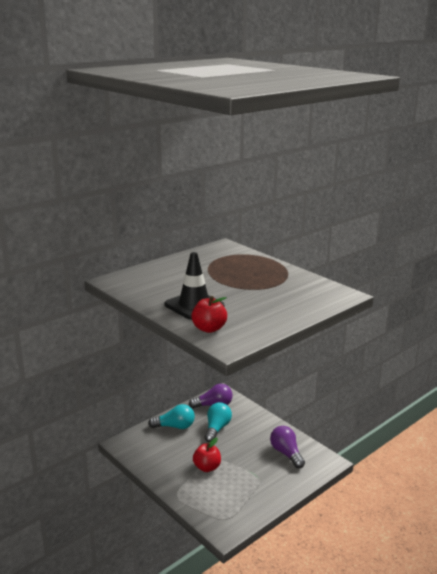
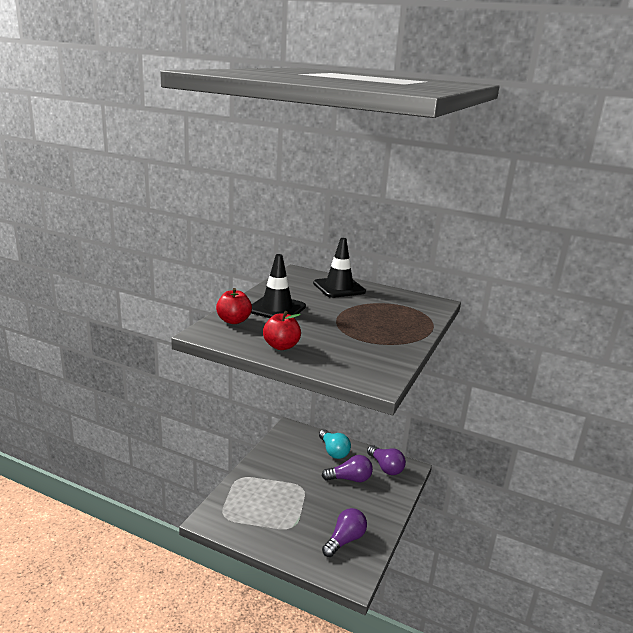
camera: 65 degrees right, 0 degrees up
(166, 271) = (339, 288): none -> black traffic cone
(207, 467) = (288, 486): red apple -> red apple (281, 346)
(217, 429) = (349, 479): turquoise light bulb -> purple light bulb

